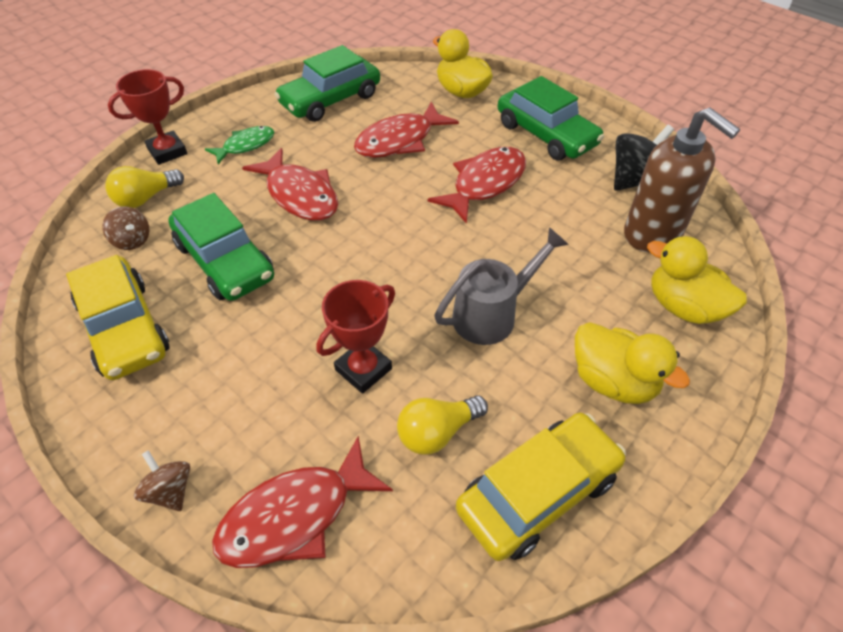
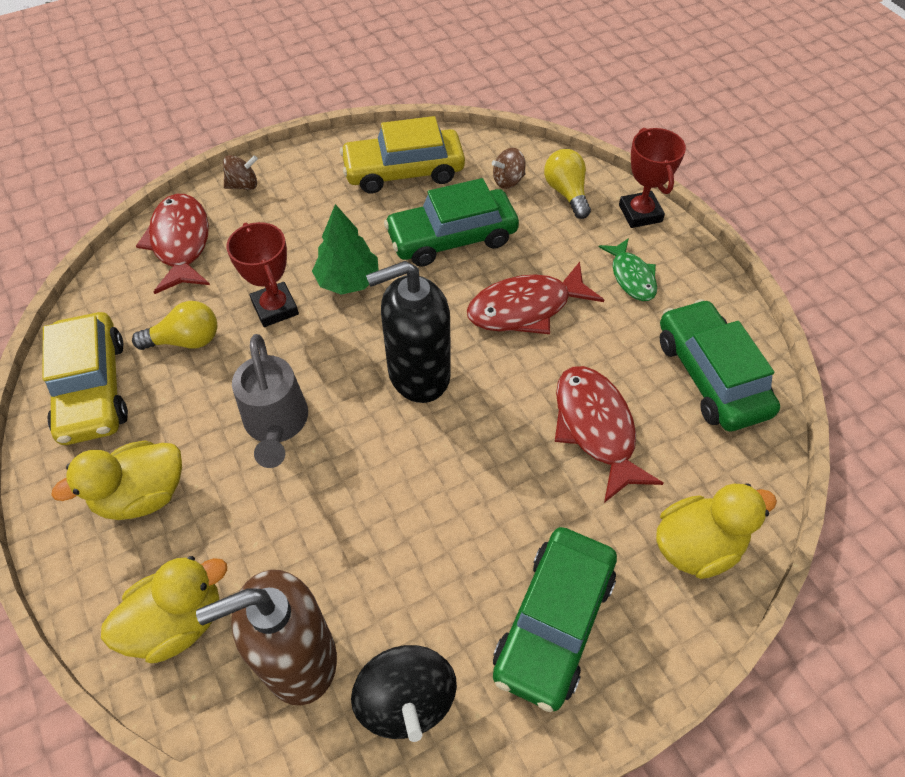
camera: 110 degrees right, 5 degrees up
(306, 322) = (348, 281): none -> green tree
(396, 240) = (418, 374): none -> black soap dispenser
(437, 432) = (186, 340): yellow light bulb -> yellow light bulb turned 90 degrees clockwise
(485, 184) = (475, 495): red fish -> none
(546, 134) = (553, 622): green car -> green car turned 45 degrees counterclockwise

